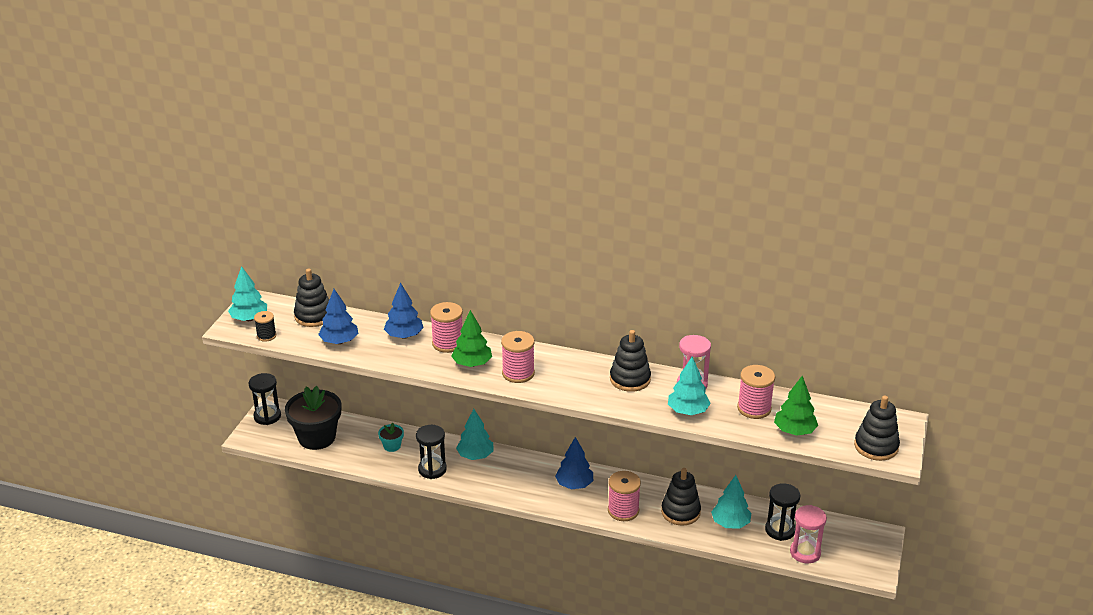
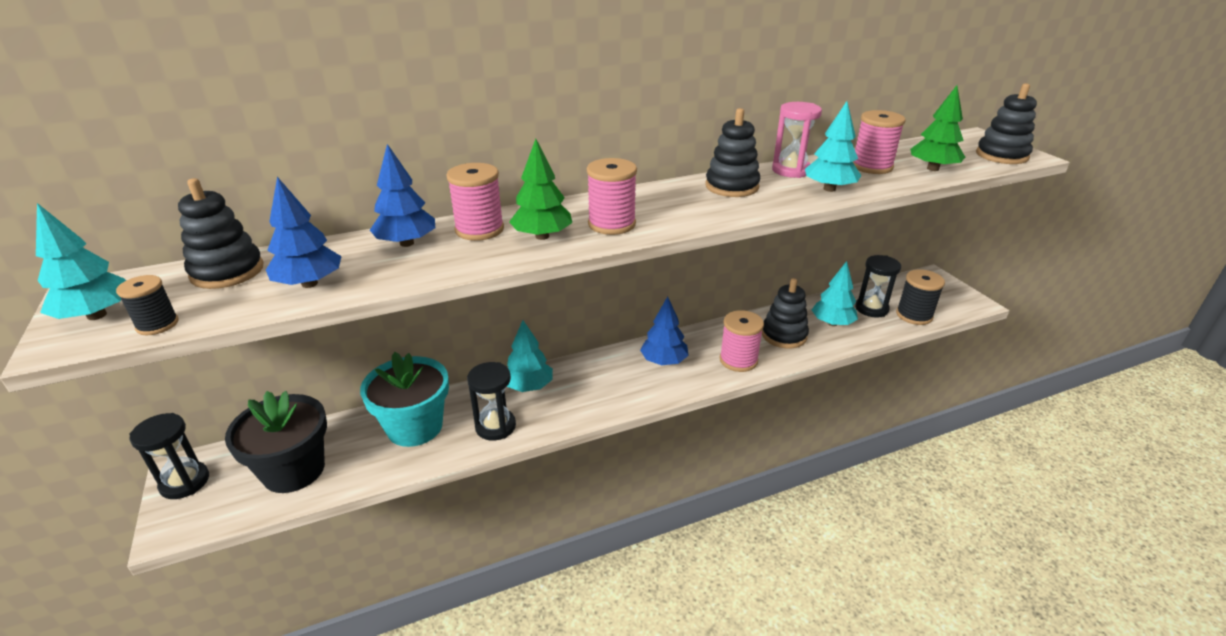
camera: 40 degrees left, 0 degrees up
(392, 446) = (415, 427): turquoise flower pot -> turquoise flower pot, size x2.19
(805, 552) = (914, 315): pink hourglass -> black spool

